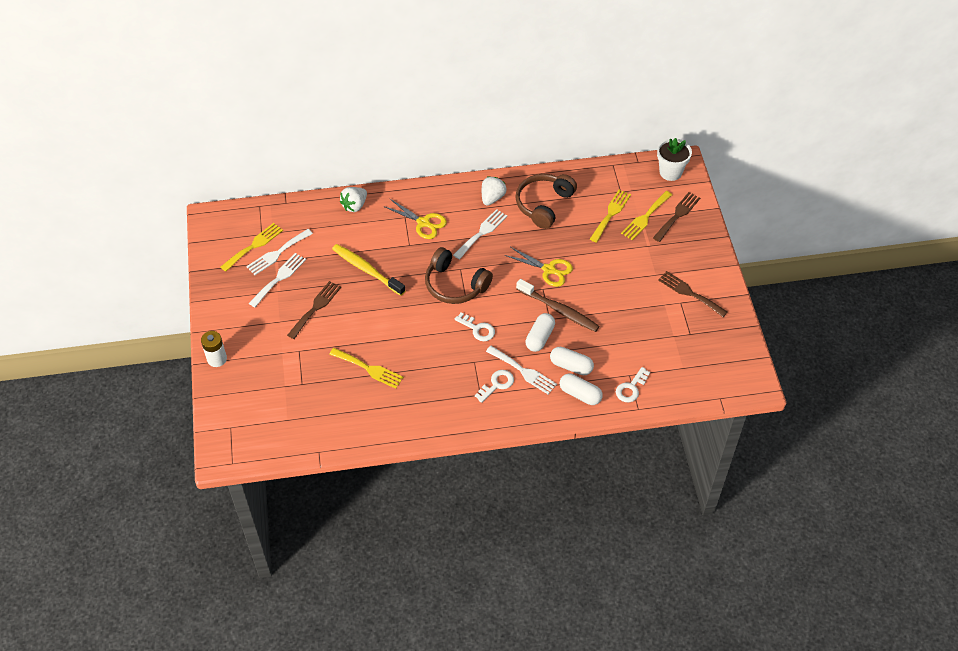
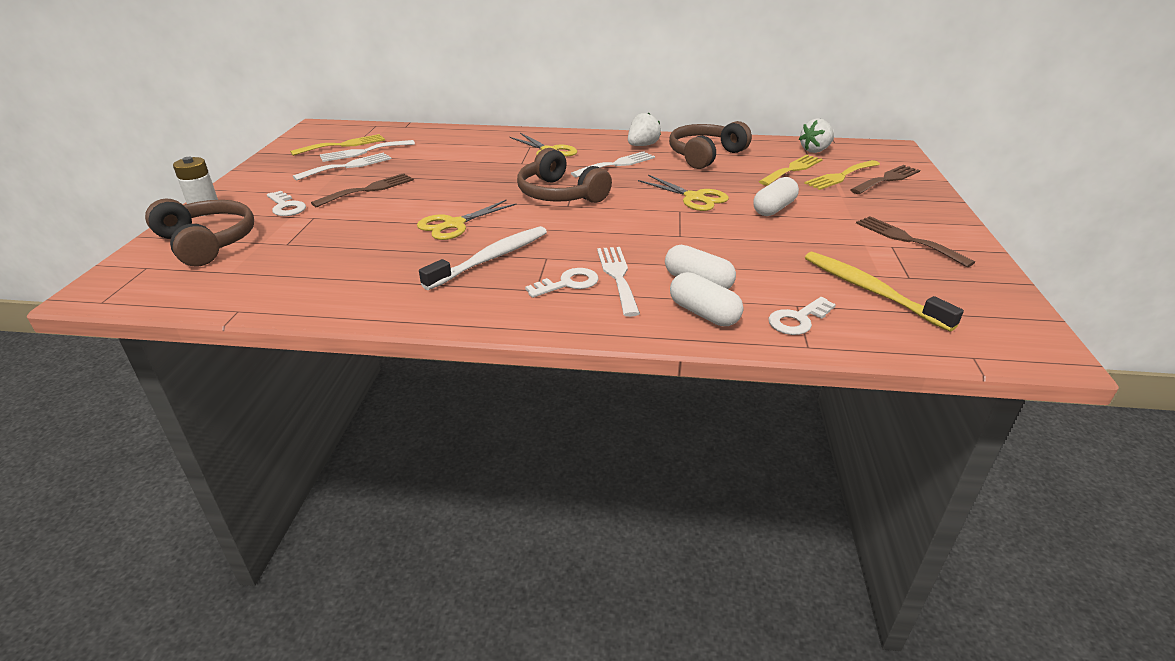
camera: 15 degrees right, 20 degrees down
(249, 394) = (207, 243): none -> brown headphones
(354, 205) = (478, 135): white strawberry -> white strawberry (815, 150)
(366, 270) = (456, 172): yellow toothbrush -> yellow toothbrush (870, 291)
(369, 369) = (390, 243): yellow fork -> none
(399, 338) = (454, 225): none -> yellow scissors
(440, 370) = (491, 258): none -> white toothbrush
(477, 329) = (569, 230): white key -> white key (286, 207)
(523, 371) = (617, 276): white fork -> white fork turned 150 degrees counterclockwise
(540, 337) = (658, 249): white capsule -> white capsule (774, 209)
(559, 310) = (697, 230): brown toothbrush -> none
(670, 172) = (877, 152): white flower pot -> none

